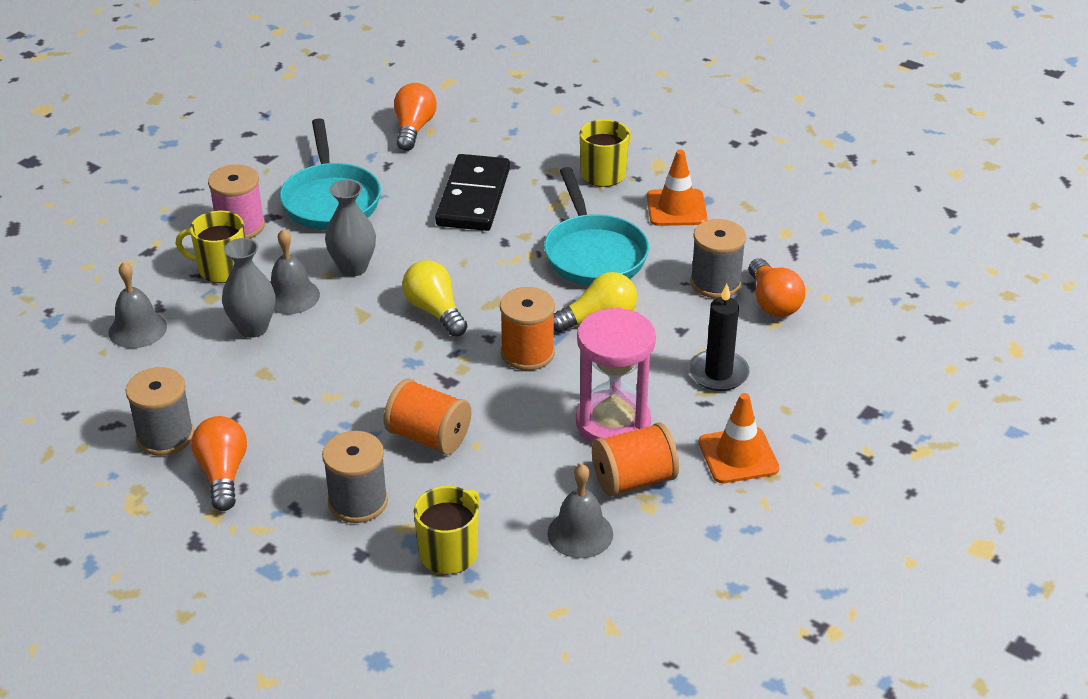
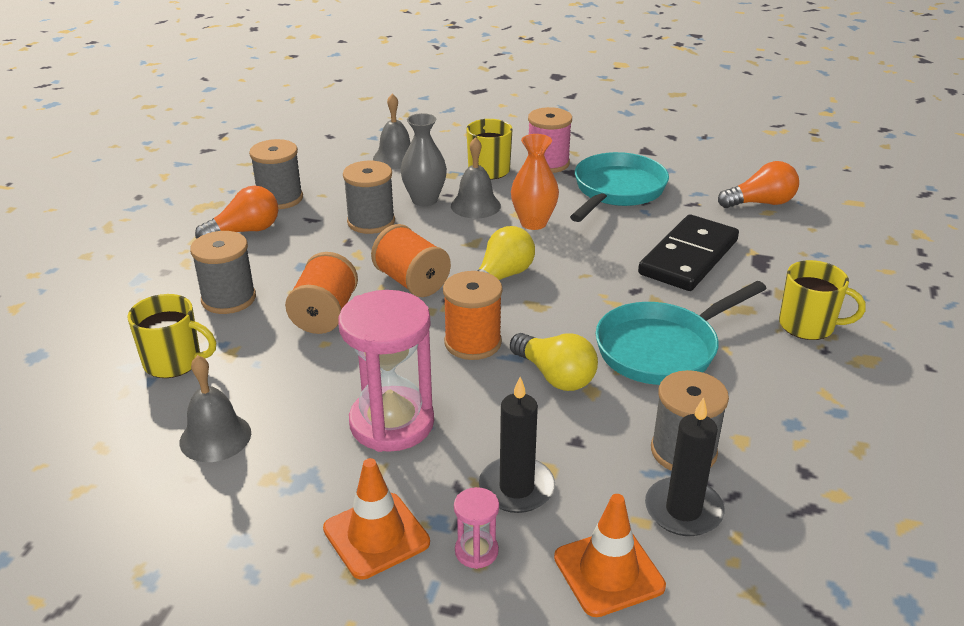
camera: 70 degrees right, 5 degrees down
(272, 375) = (371, 222): none -> grey spool
(330, 200) = (617, 191): turquoise pan -> turquoise pan turned 150 degrees clockwise
(353, 267) = (533, 223): grey vase -> orange vase
(473, 197) = (689, 257): black domino -> black domino turned 45 degrees counterclockwise
(633, 480) = (307, 458): orange spool -> orange spool (411, 282)
(676, 208) = (798, 390): orange traffic cone -> orange traffic cone (608, 572)
(772, 302) = (683, 510): orange light bulb -> black candle
(773, 408) = (476, 551): none -> pink hourglass

